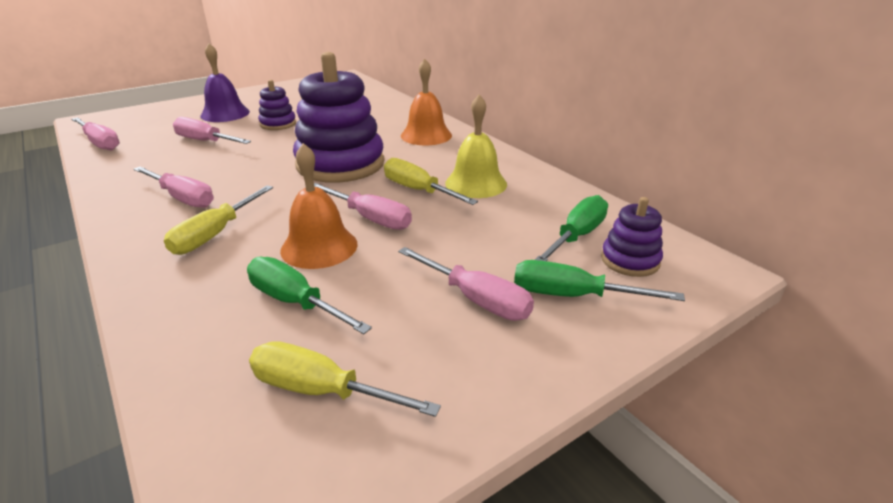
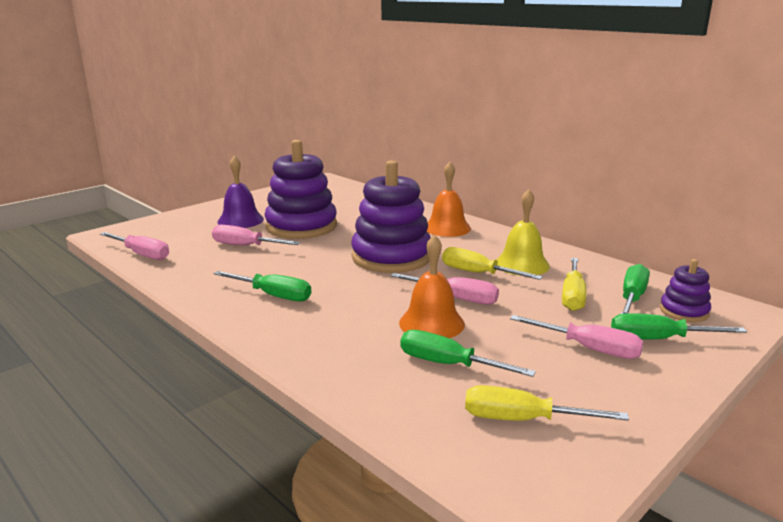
camera: 10 degrees left, 10 degrees down
(183, 198) = (274, 295): pink screwdriver -> green screwdriver
(214, 235) = (332, 322): yellow screwdriver -> yellow screwdriver (572, 296)
(278, 124) = (301, 226): purple stacking toy -> purple stacking toy, size x2.08

